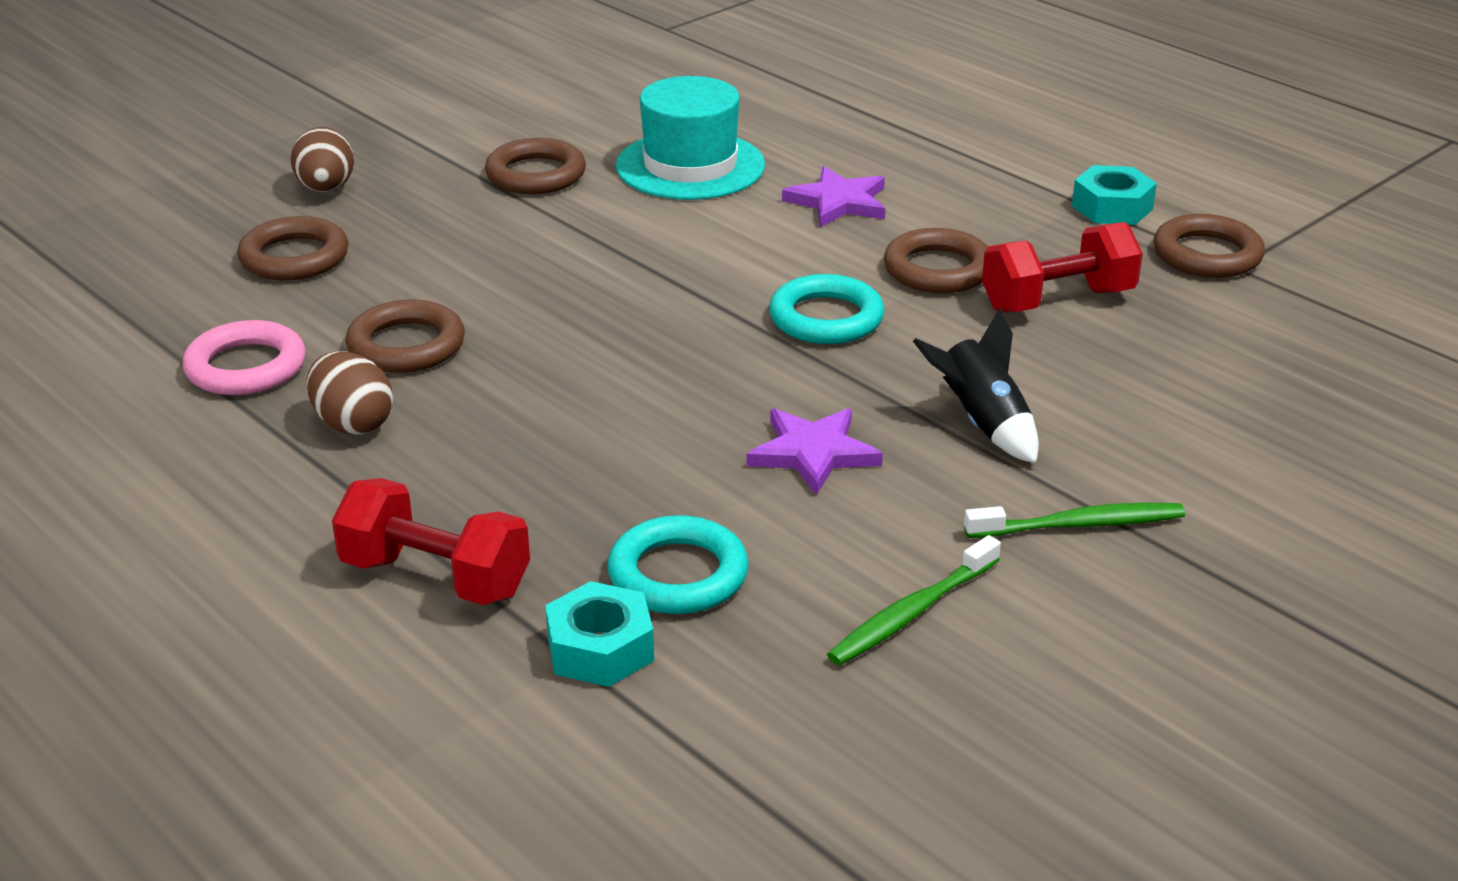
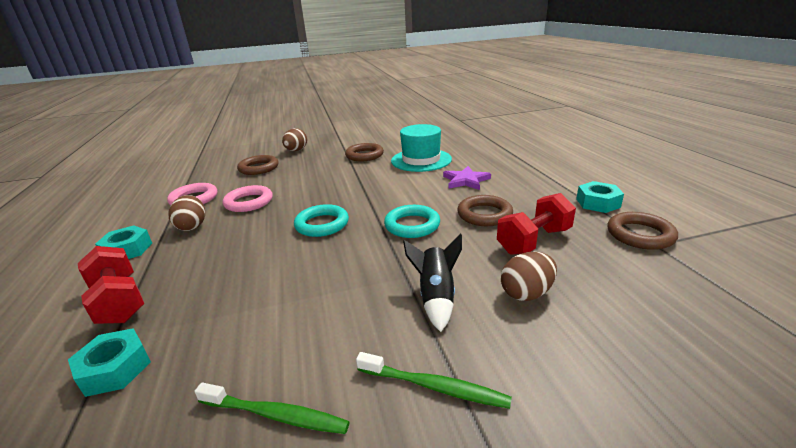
camera: 30 degrees right, 5 degrees down
(280, 502) = (127, 250): none -> turquoise nut
(406, 345) = (249, 202): brown ring -> pink ring
(678, 574) = (201, 337): turquoise ring -> turquoise ring (322, 224)
(813, 453) = (336, 289): purple star -> none
(912, 612) = (275, 414): green toothbrush -> green toothbrush turned 150 degrees counterclockwise
(1057, 300) = (534, 241): red dumbbell -> red dumbbell turned 45 degrees counterclockwise
(1106, 384) = (526, 293): none -> brown egg

